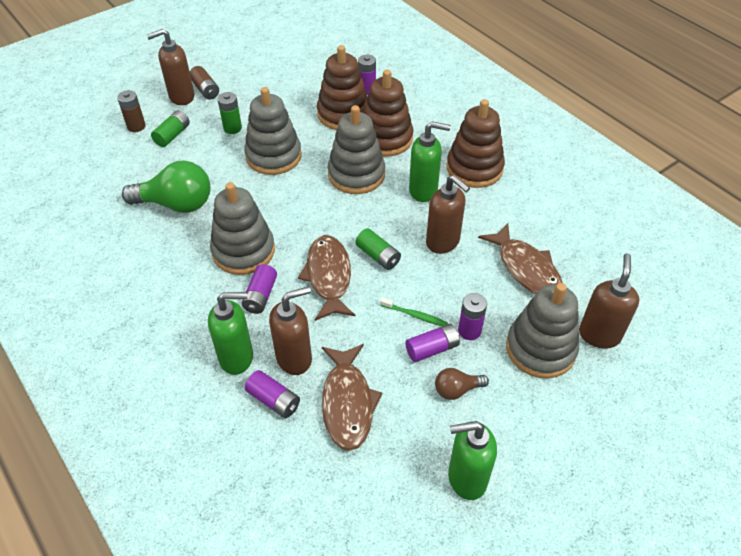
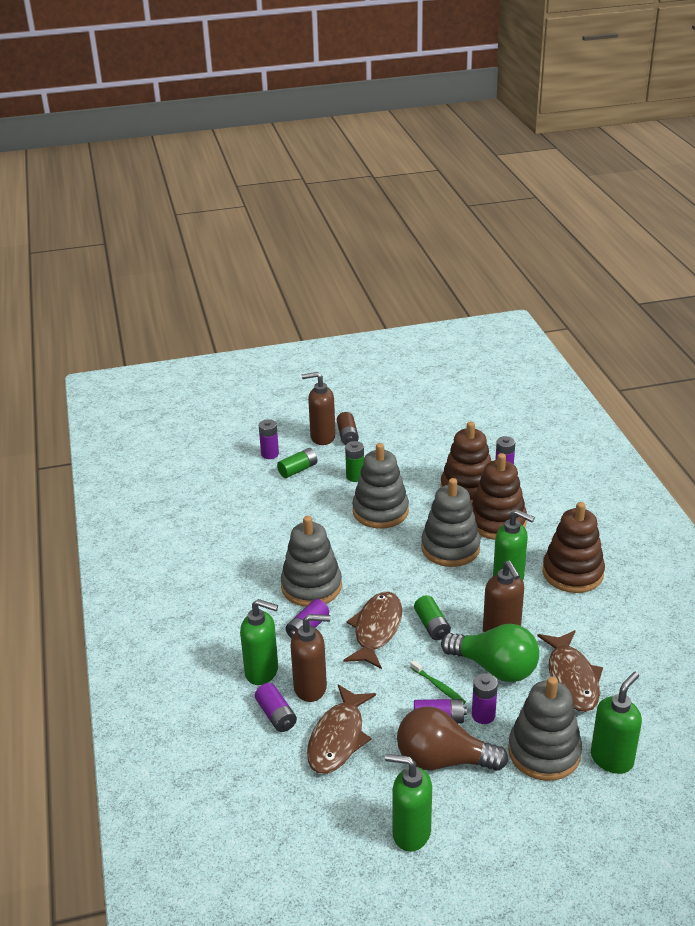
camera: 25 degrees right, 15 degrees down
(136, 126) = (270, 454): brown battery -> purple battery
(176, 204) = (272, 530): green light bulb -> green light bulb (495, 668)
(456, 390) = (442, 760): brown light bulb -> brown light bulb, size x1.98
(599, 335) = (612, 759): brown soap dispenser -> green soap dispenser

